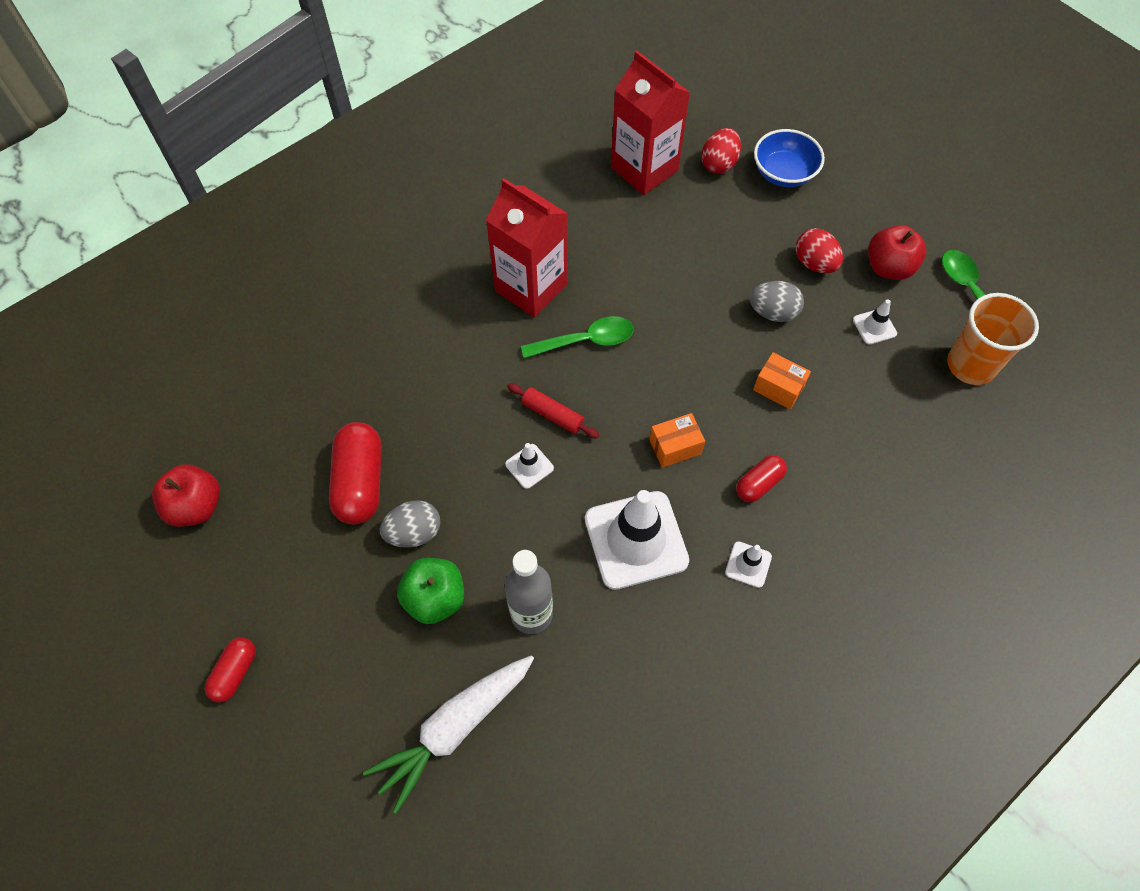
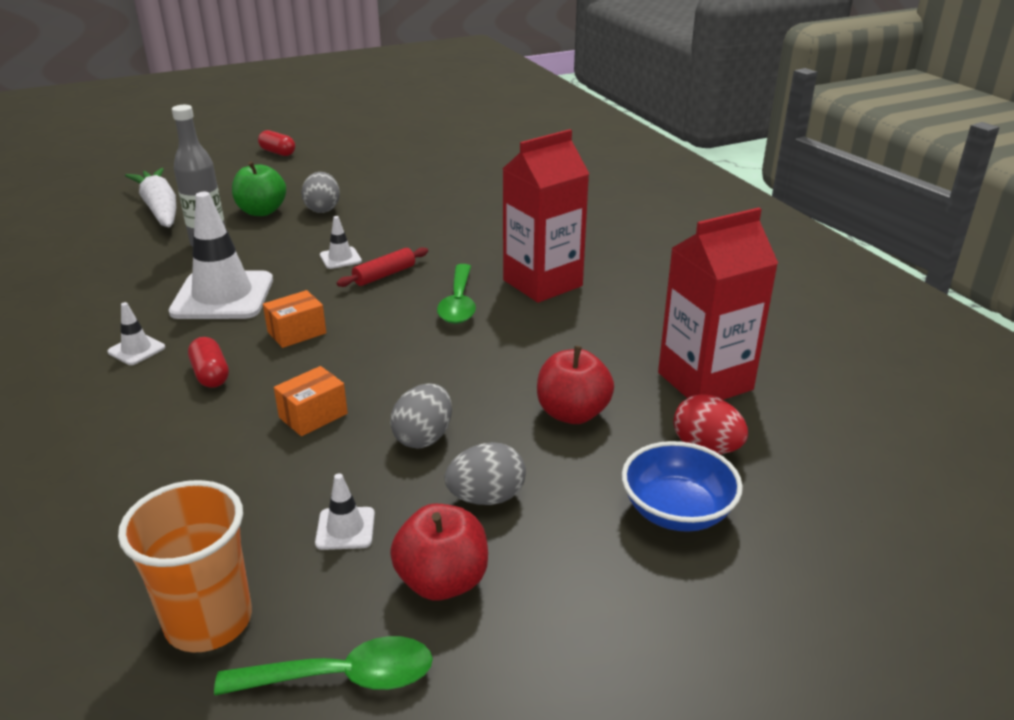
camera: 105 degrees right, 30 degrees down
(196, 506) = (409, 147): red apple -> red apple (572, 413)
(360, 482) = (383, 195): red capsule -> none
(675, 447) = (297, 332): orange box -> orange box turned 60 degrees clockwise
(814, 263) = (486, 497): red egg -> grey egg

